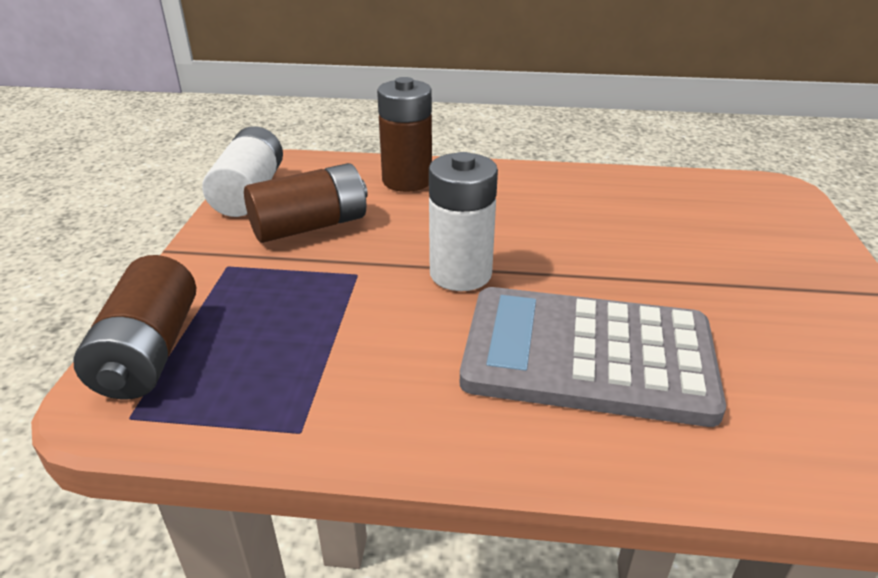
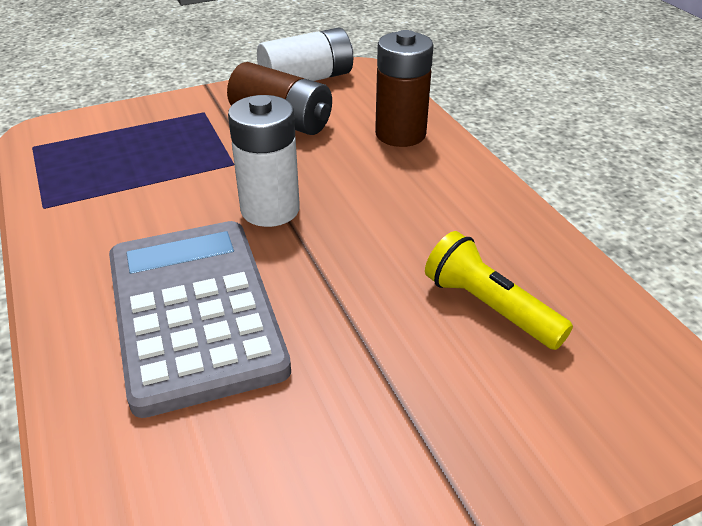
camera: 60 degrees right, 5 degrees up
(149, 352) = (92, 126): brown battery -> none
(663, 219) = (489, 307): none -> yellow flashlight

